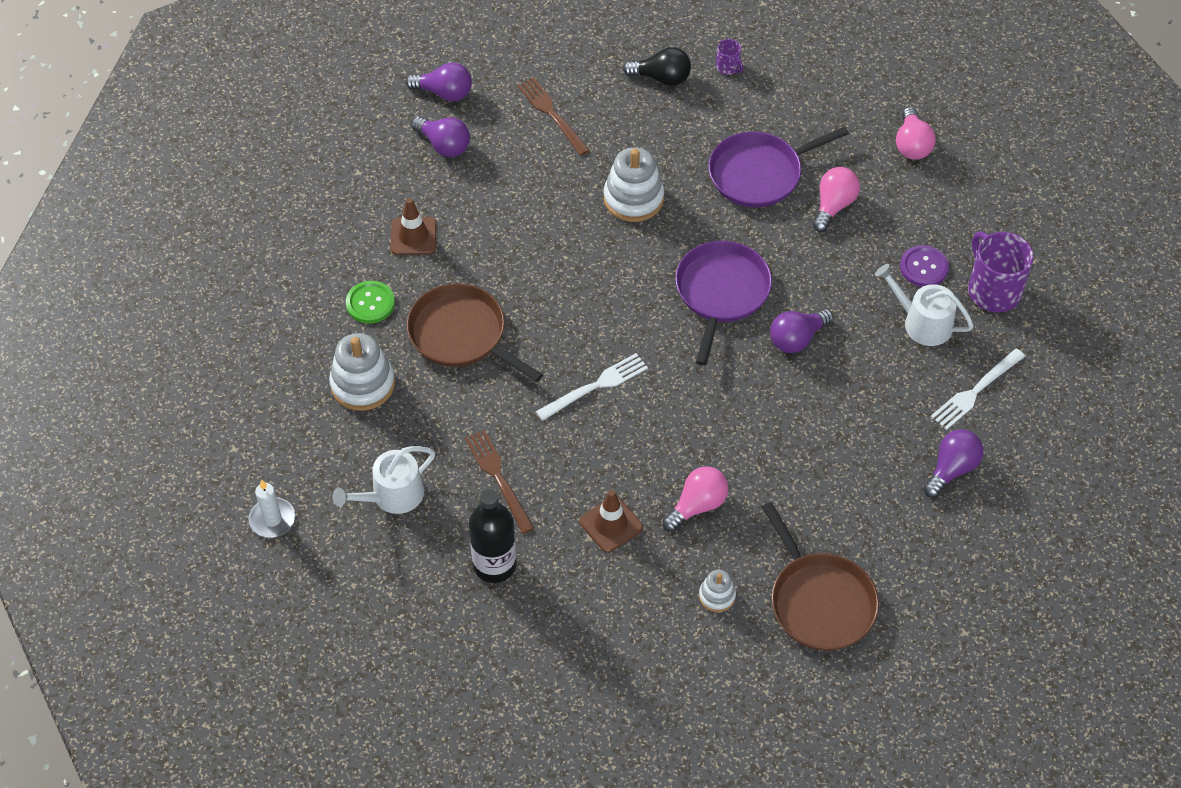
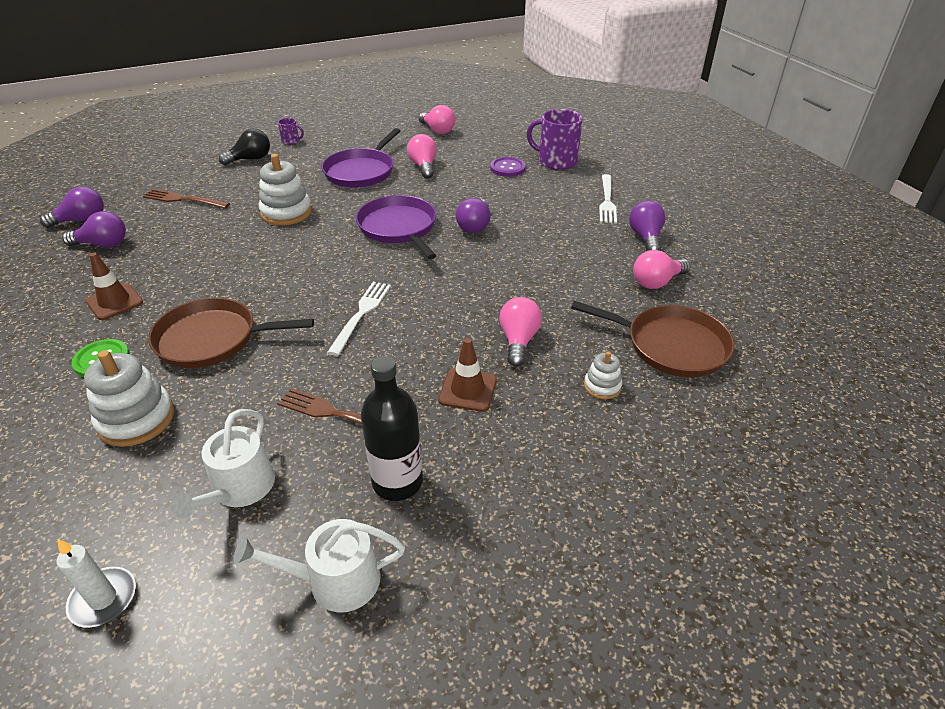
camera: 40 degrees left, 15 degrees down
(892, 529) = (656, 282): none -> pink light bulb
(922, 323) = (538, 188): white watering can -> white watering can (335, 580)

